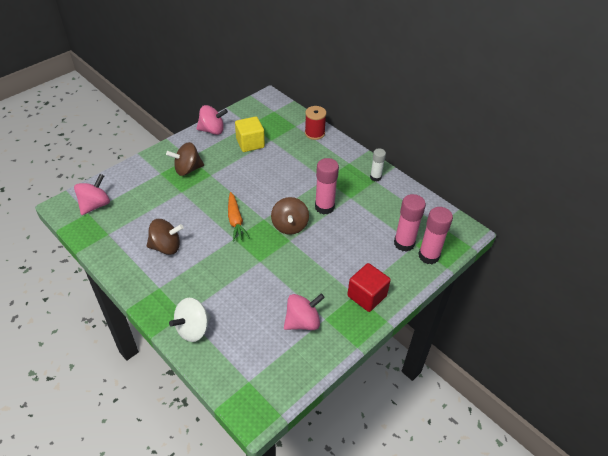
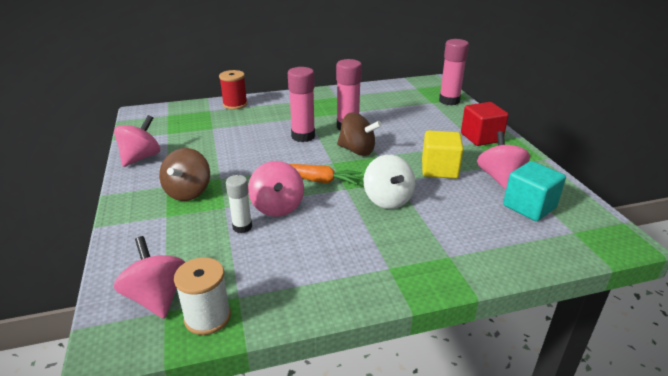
camera: 60 degrees left, 15 degrees down
(89, 229) = (207, 317): none -> white spool
(166, 247) = (317, 243): brown spinning top -> none
(193, 214) = (277, 207): none -> pink spinning top
(193, 329) = (478, 254): white spinning top -> white spinning top (388, 200)
(250, 143) = (200, 140): yellow cube -> yellow cube (439, 169)
(269, 348) = (529, 207): none -> turquoise cube
(375, 177) = (332, 95): white glue stick -> white glue stick (242, 227)
(404, 243) = (427, 106): pink glue stick -> pink glue stick (303, 136)

